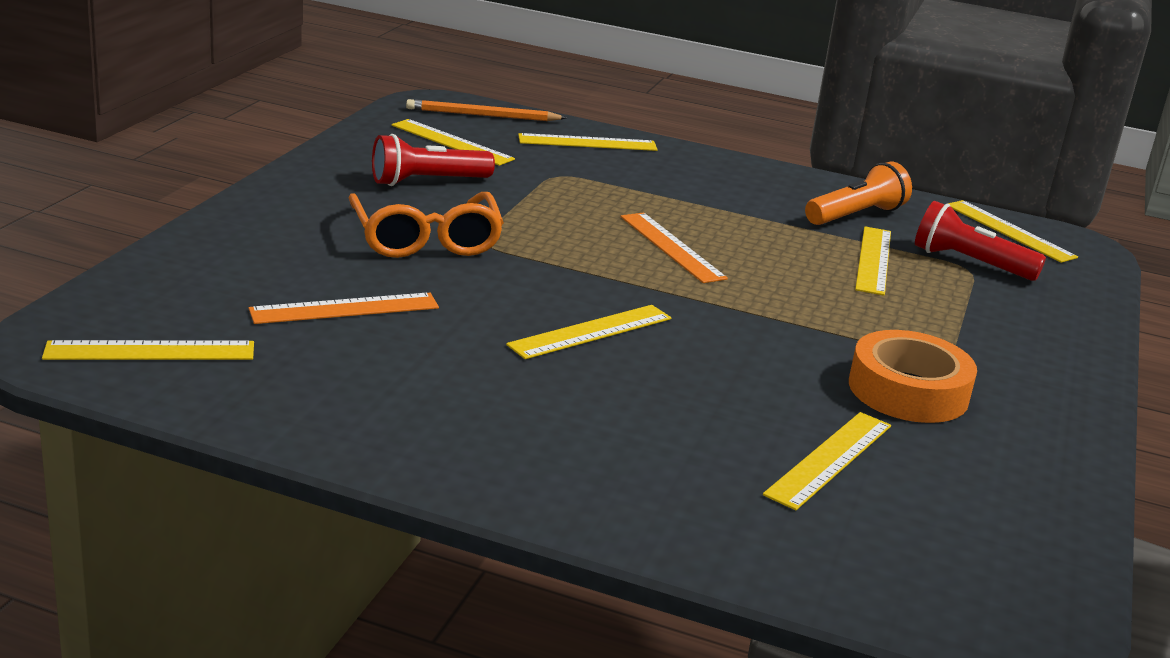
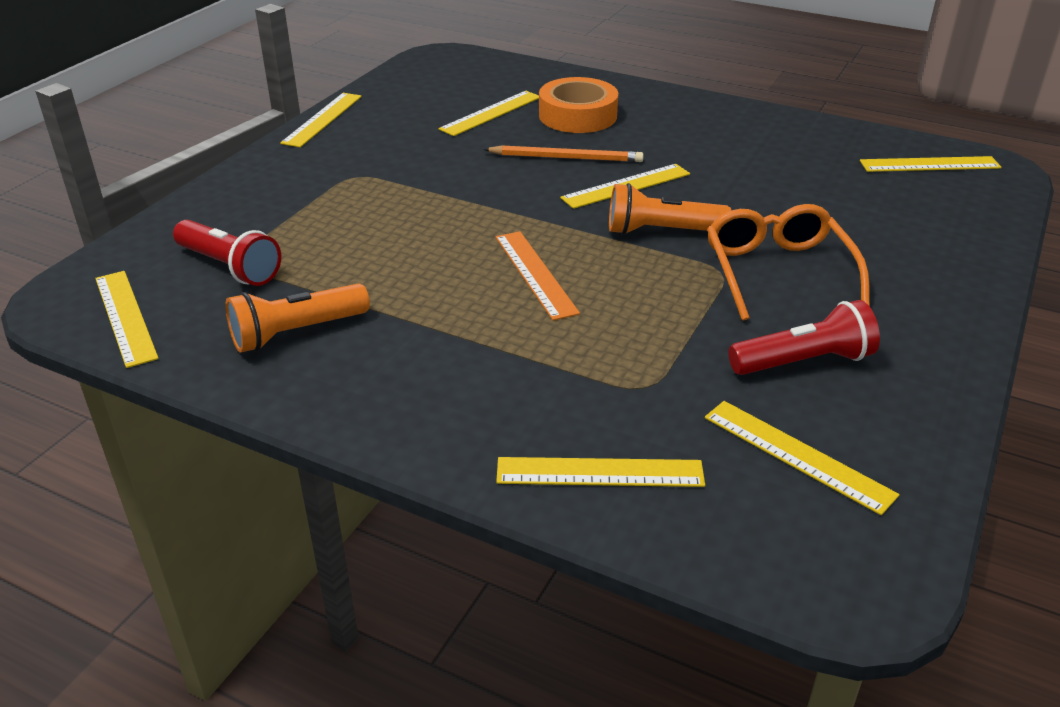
camera: 170 degrees left, 10 degrees up
(345, 308) = (817, 199): orange ruler -> none
(482, 115) = (769, 546): orange pencil -> orange pencil (566, 158)
(546, 279) = (661, 231): none -> orange flashlight
(873, 260) = (331, 266): yellow ruler -> yellow ruler (322, 119)
(908, 391) = (406, 150): orange tape -> orange tape (577, 115)

